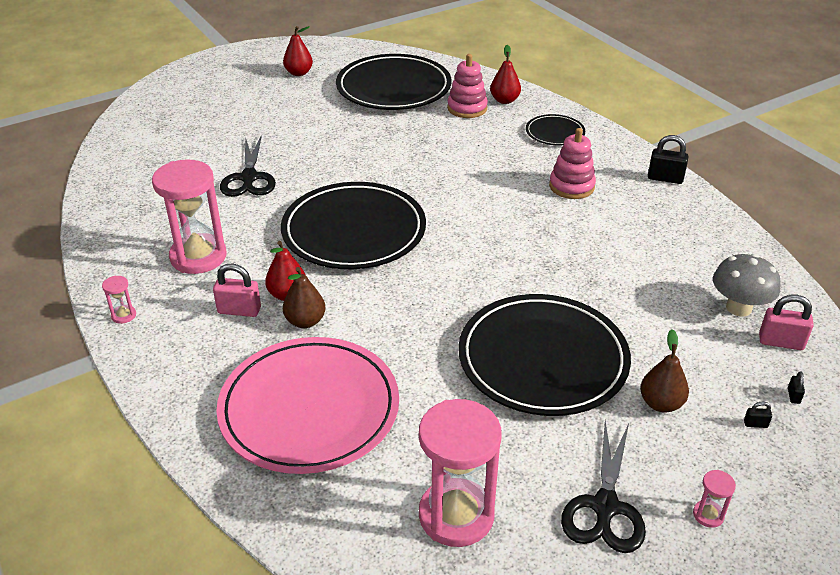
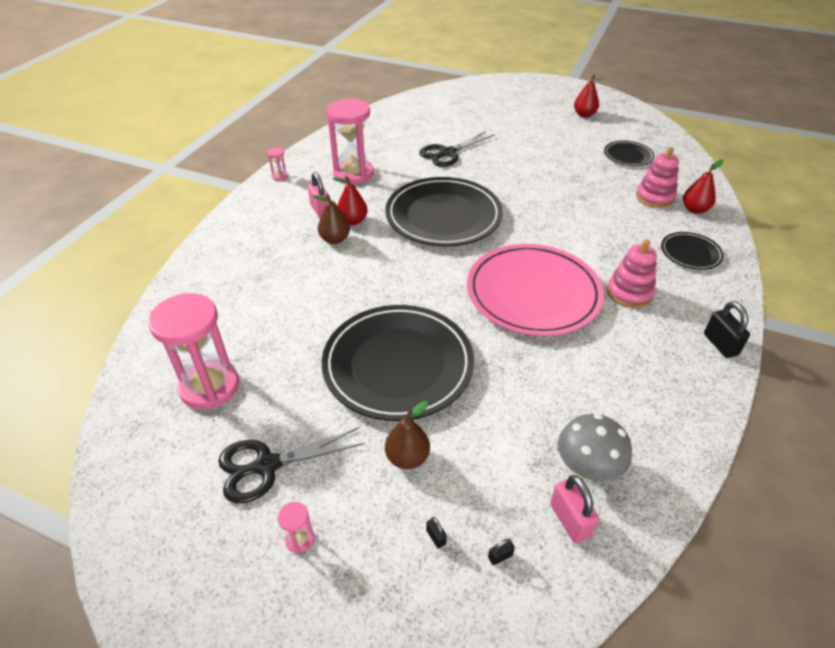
camera: 55 degrees right, 5 degrees up
(309, 409) = (258, 278): pink plate -> pink plate (533, 293)
(393, 88) = (628, 156): black plate -> black plate, size x0.48

